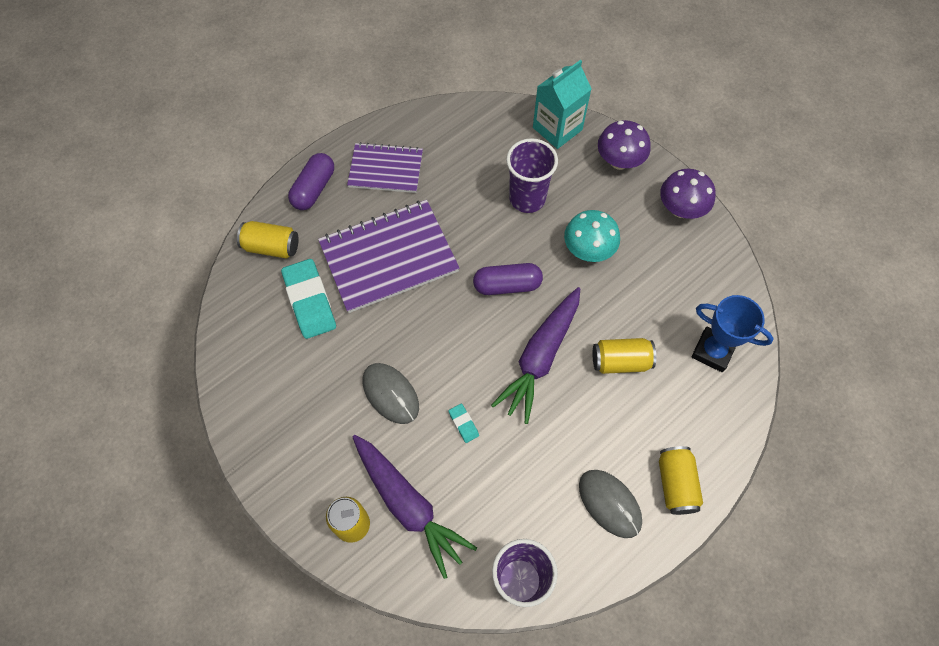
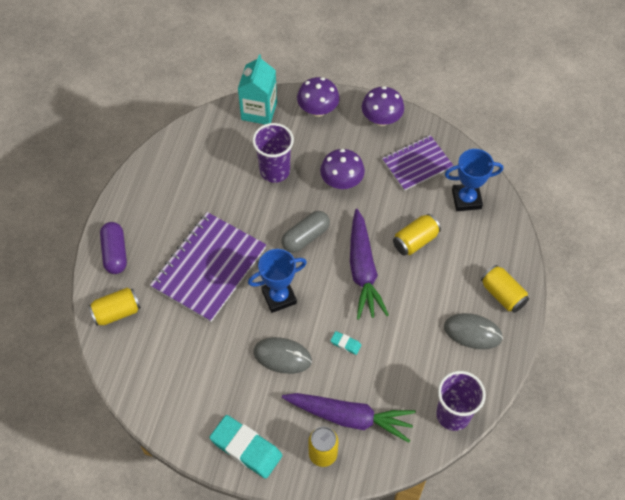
camera: 35 degrees left, 5 degrees down
(310, 301) = (176, 331): turquoise eraser -> turquoise eraser (246, 448)
(386, 169) = (158, 208): purple notebook -> purple notebook (417, 164)
(433, 330) = (279, 297): none -> blue trophy
(507, 285) = (305, 237): purple capsule -> grey capsule
(588, 250) = (341, 182): turquoise mushroom -> purple mushroom

